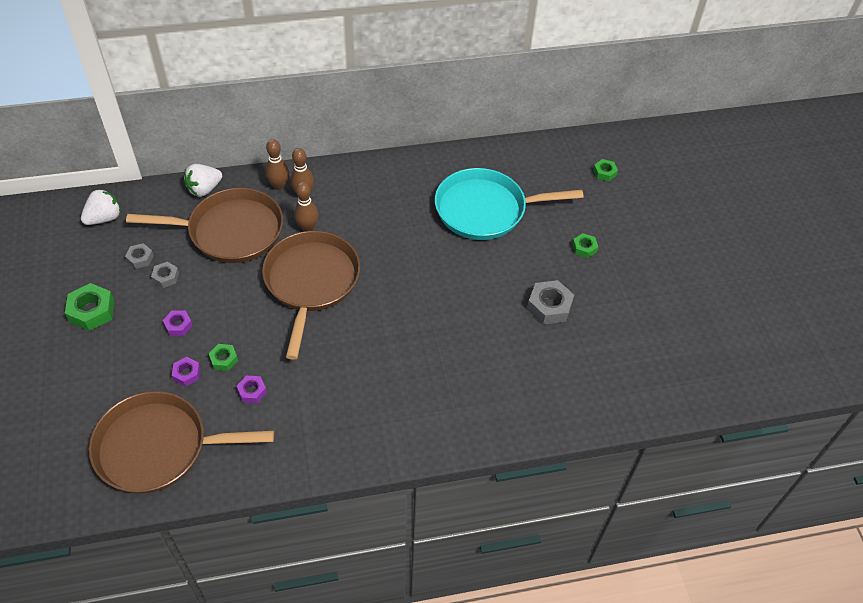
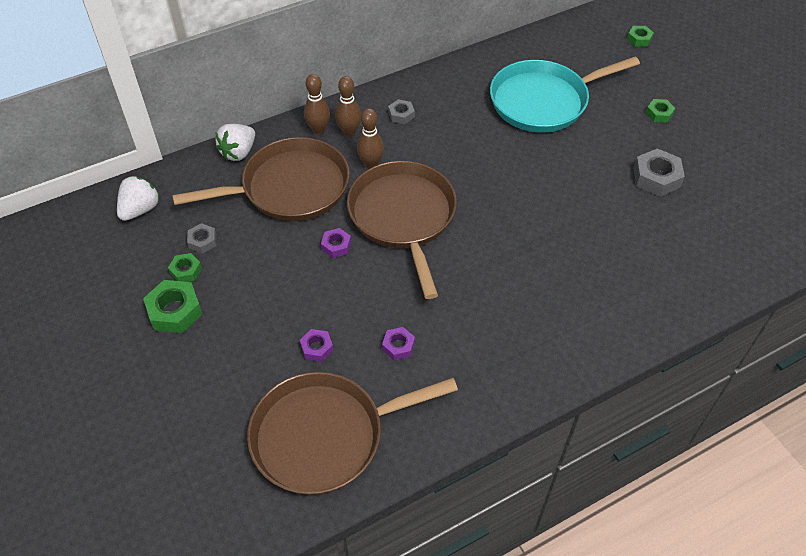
camera: 15 degrees left, 0 degrees up
(166, 277) = (242, 253): grey nut -> grey nut (401, 115)
(178, 325) = (281, 300): purple nut -> purple nut (336, 246)
(224, 359) = (350, 321): green nut -> green nut (186, 271)

